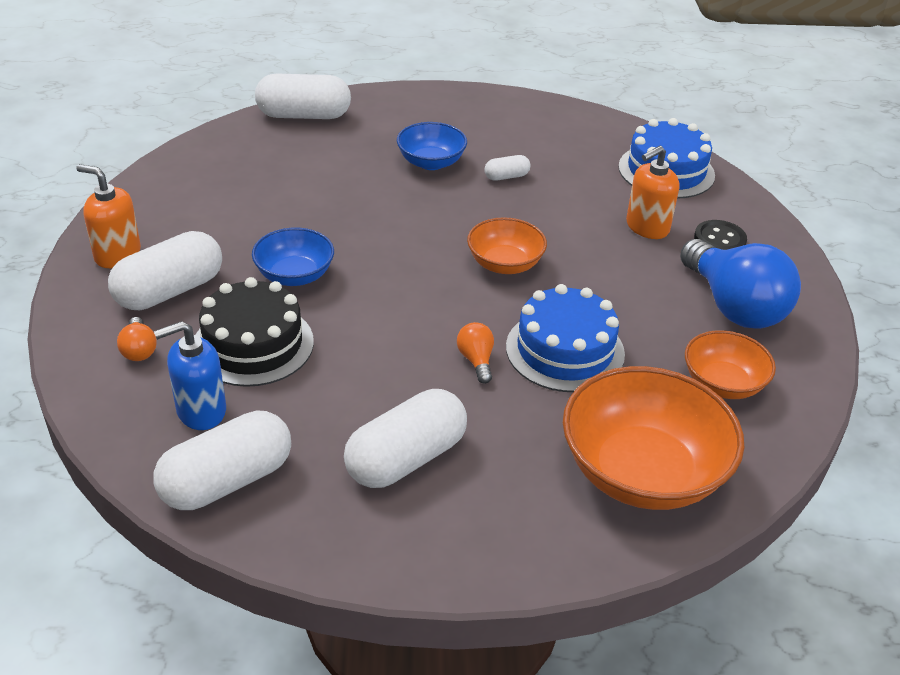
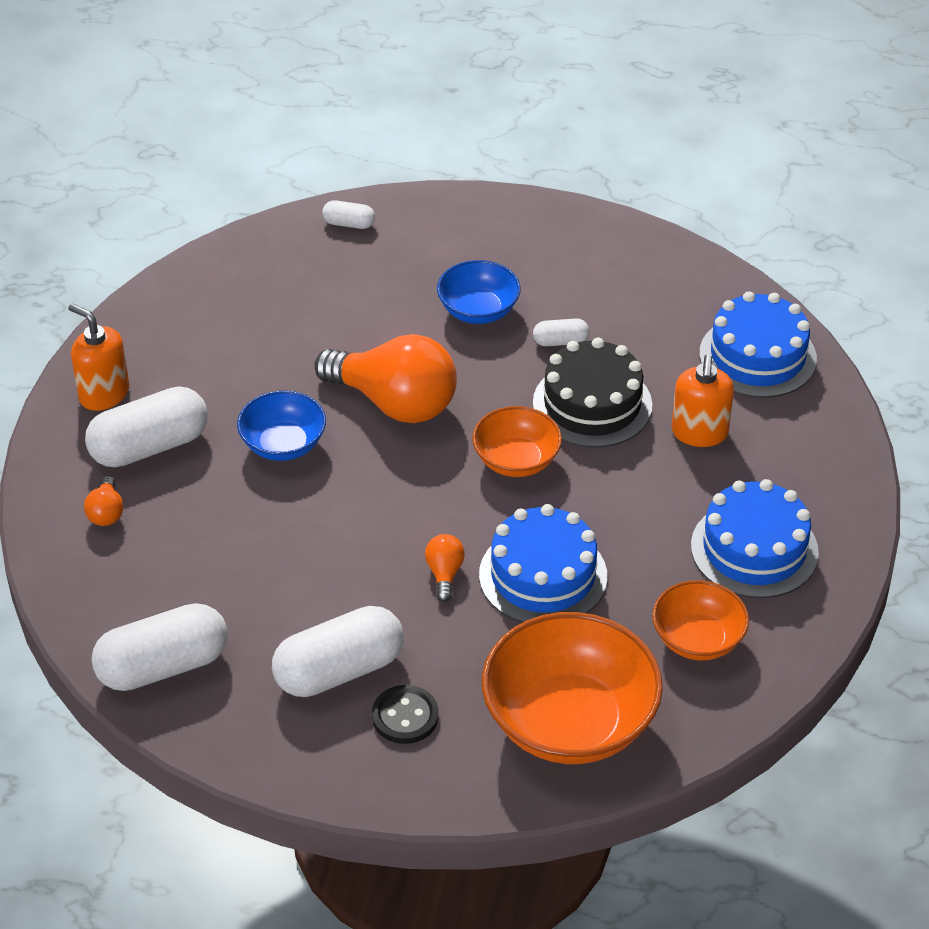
camera: 15 degrees right, 5 degrees up
(201, 411) = (153, 589): blue soap dispenser -> none
(253, 344) = (221, 522): black cake -> black cake (592, 404)
(304, 115) = (349, 224): white capsule -> white capsule, size x0.47
(384, 233) = (394, 403): none -> orange light bulb
(647, 227) = (699, 432): orange soap dispenser -> orange soap dispenser turned 60 degrees counterclockwise
(719, 240) = (778, 461): black button -> black button (405, 716)
(734, 306) = (754, 549): blue light bulb -> blue cake

